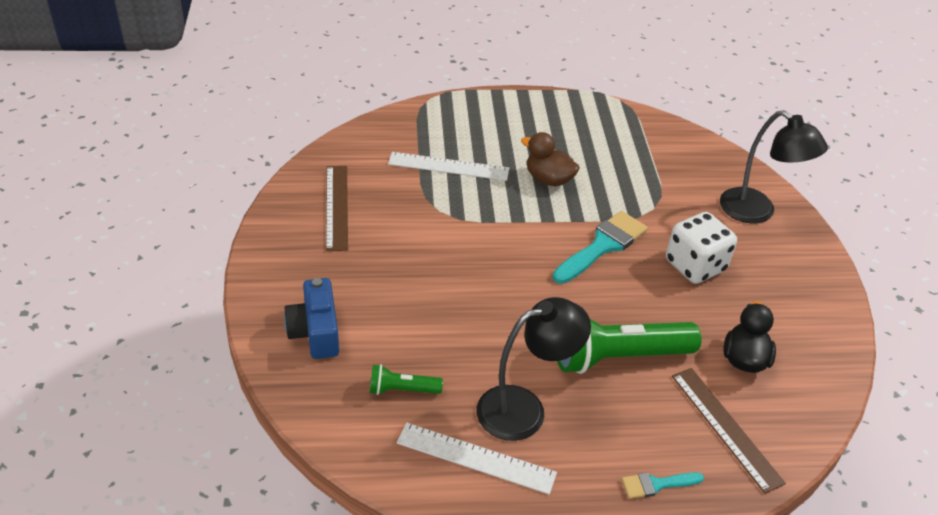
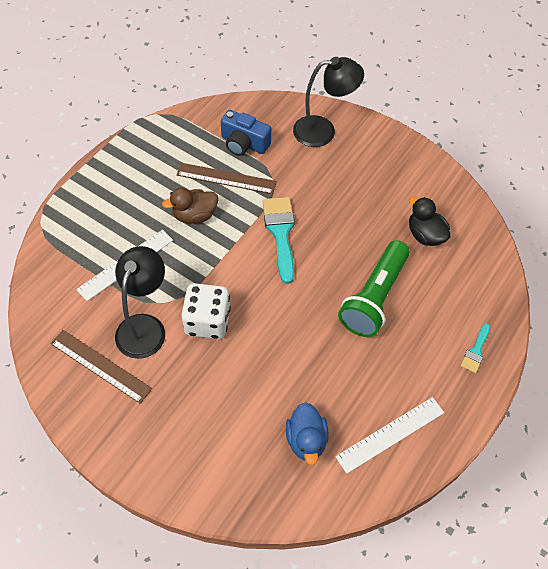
camera: 50 degrees left, 15 degrees up
(315, 332) = (213, 462): blue camera -> blue camera (244, 144)
(402, 390) = (306, 440): green flashlight -> blue duck
(524, 408) = (374, 379): black lamp -> black lamp (144, 326)
(695, 266) = (338, 199): white dice -> white dice (207, 321)
(725, 428) = (463, 285): brown ruler -> brown ruler (226, 178)

